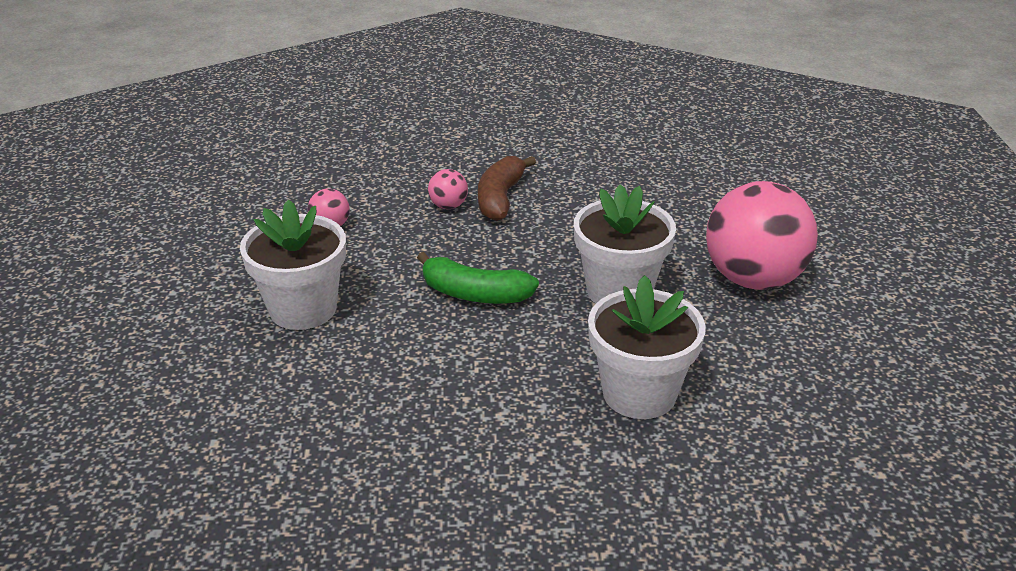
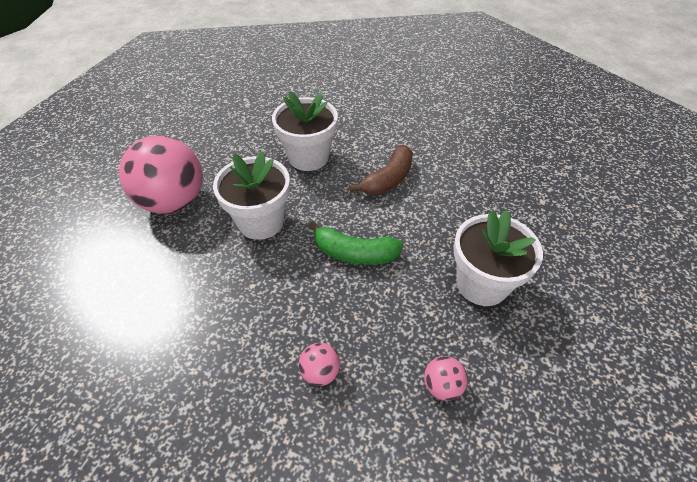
camera: 155 degrees left, 15 degrees up
(474, 294) = (354, 253): green banana -> green banana turned 150 degrees clockwise
(500, 198) = (267, 363): brown banana -> brown banana (388, 179)

